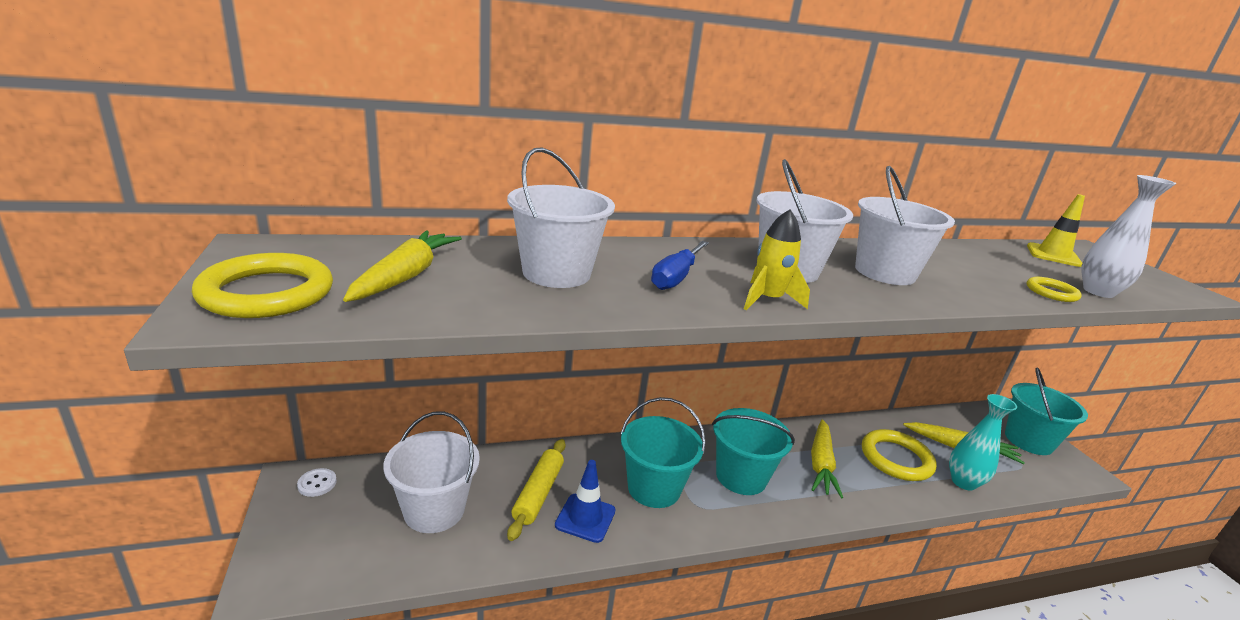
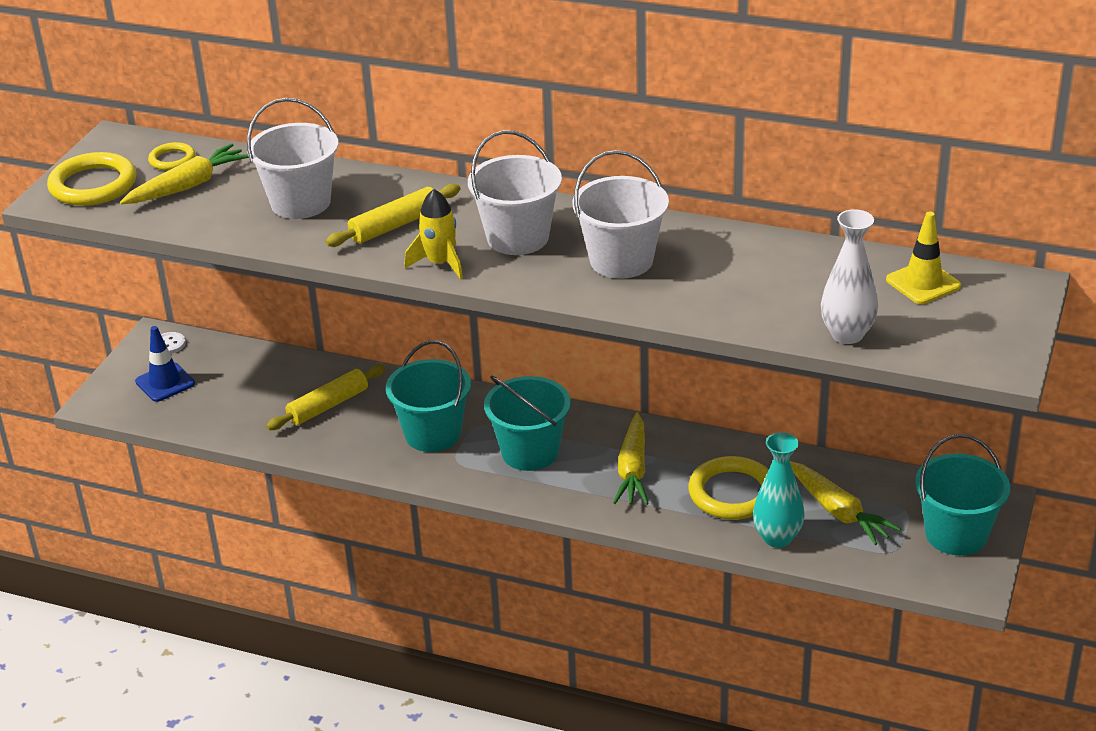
camera: 40 degrees right, 10 degrees up
(434, 510) = (237, 391): white bucket -> none
(585, 518) = (347, 436): blue traffic cone -> blue traffic cone (165, 382)
(676, 277) = (395, 225): blue screwdriver -> yellow rolling pin
(821, 464) = (633, 469): yellow carrot -> yellow carrot turned 45 degrees counterclockwise
(1051, 292) = (777, 322): yellow ring -> yellow ring (172, 159)

